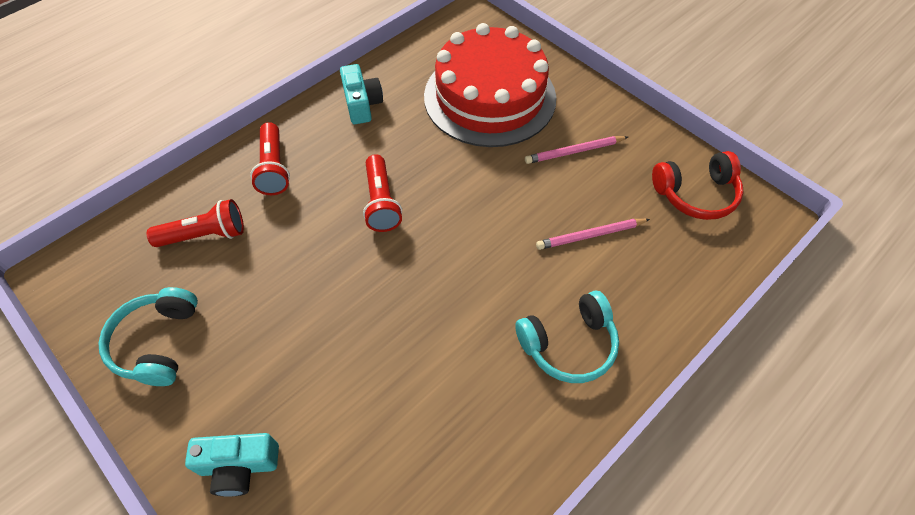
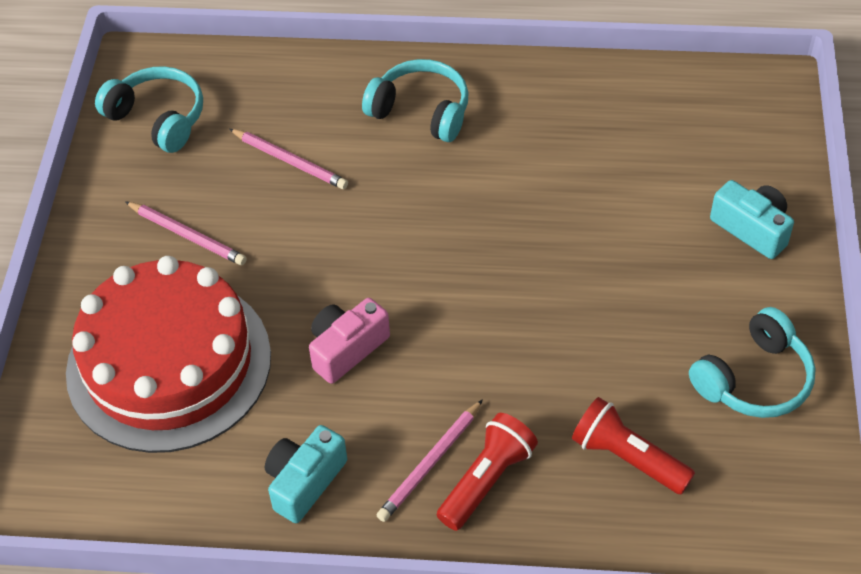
camera: 130 degrees left, 5 degrees down
(311, 154) = (430, 463): none -> pink pencil
(381, 202) = (423, 342): red flashlight -> none
(417, 168) = (346, 349): none -> pink camera
(696, 194) = (158, 118): red headphones -> turquoise headphones

